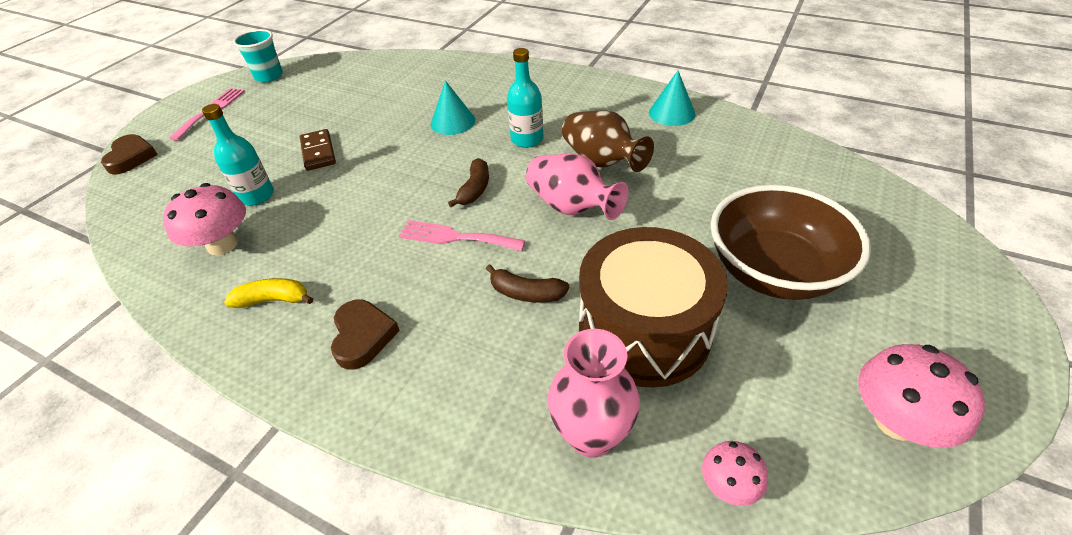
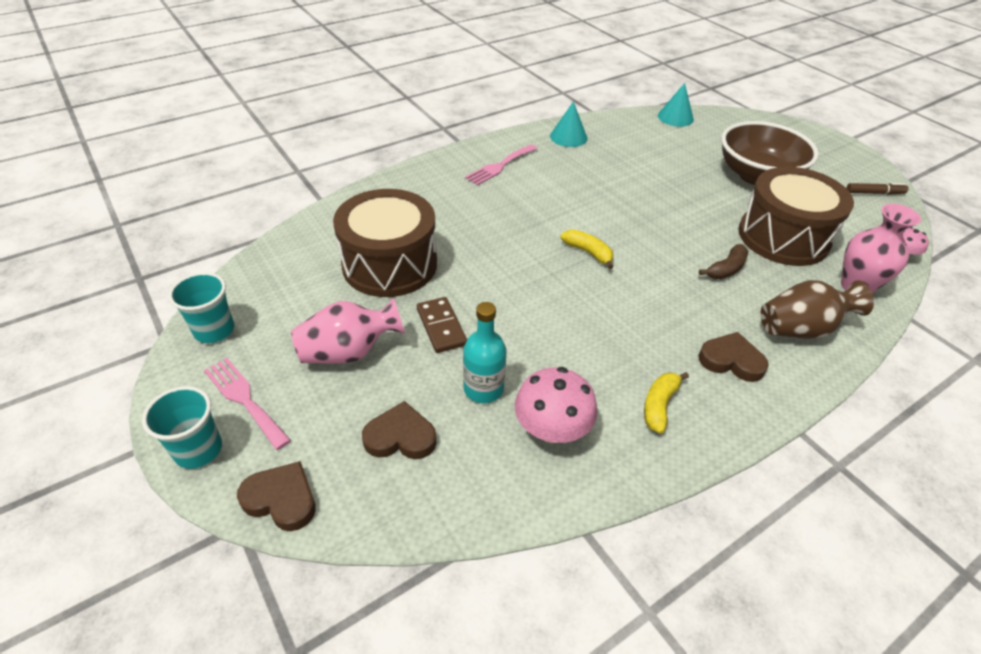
camera: 65 degrees left, 0 degrees up
(165, 116) = (198, 450): none -> turquoise cup
(194, 179) = (400, 437): none -> brown heart
(318, 152) = (441, 327): brown domino -> brown domino turned 60 degrees clockwise
(379, 104) = (390, 264): none -> brown drum
(453, 122) = (474, 232): turquoise cone -> turquoise cone (675, 117)
(455, 237) = (643, 281): pink fork -> pink fork (499, 166)
(475, 189) = (588, 252): brown banana -> yellow banana
(527, 139) = (541, 205): turquoise bottle -> none
(572, 207) = (646, 218): pink vase -> pink vase (349, 352)
(602, 161) = (602, 186): brown vase -> brown vase (800, 329)
(896, 421) = (874, 193): pink mushroom -> brown marker

